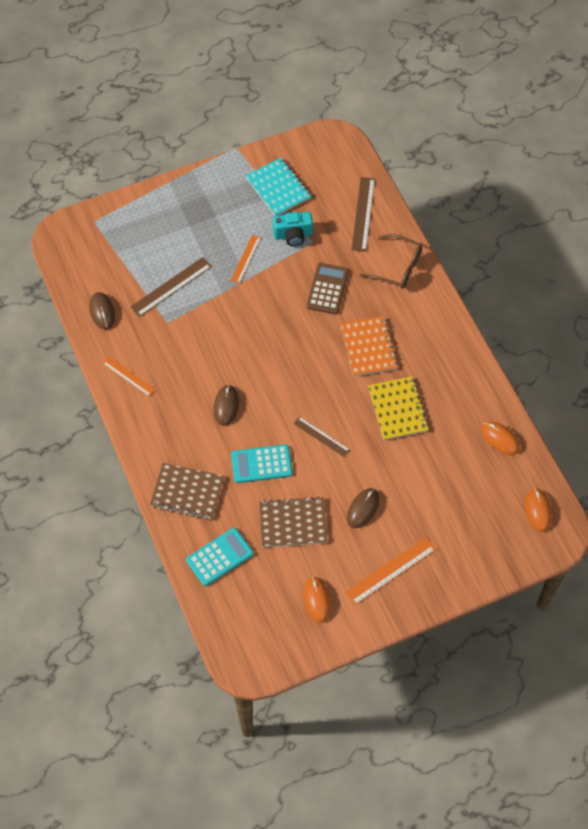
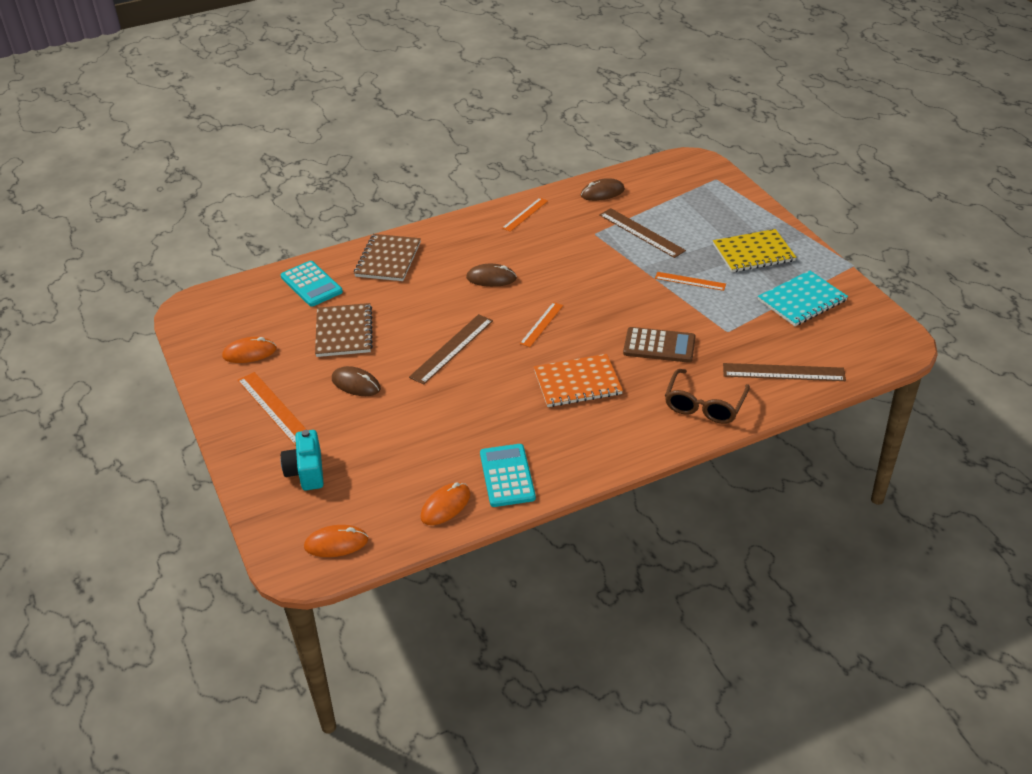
camera: 90 degrees right, 20 degrees down
(261, 464) = (418, 306): turquoise calculator -> turquoise calculator (507, 476)
(293, 235) = (734, 315): turquoise camera -> turquoise camera (306, 471)
(294, 369) = (542, 324): none -> orange ruler
(321, 437) = (451, 348): brown ruler -> brown ruler, size x1.56
(398, 409) = (489, 410): yellow notebook -> yellow notebook (753, 253)

